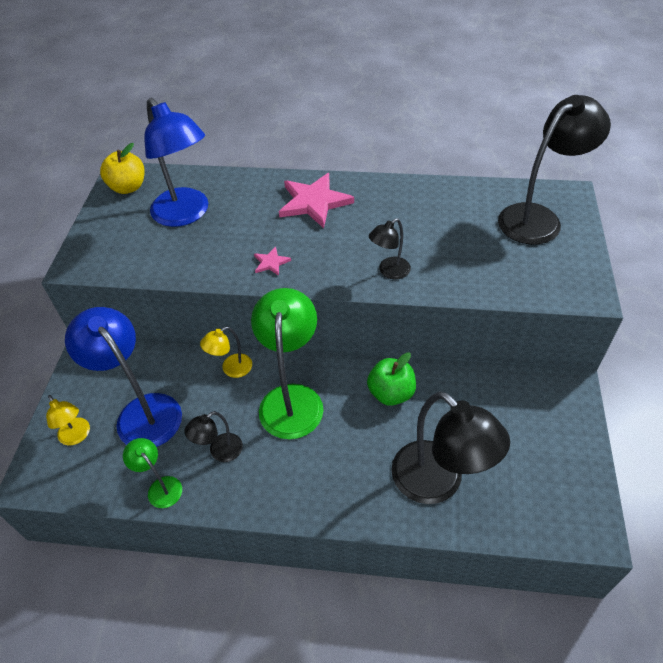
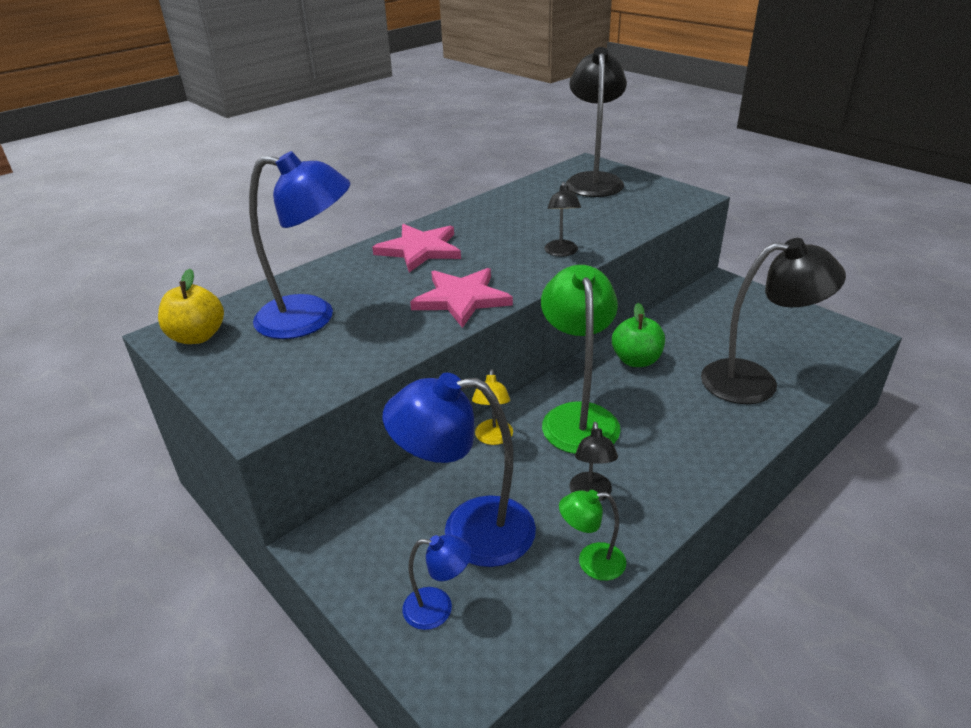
camera: 50 degrees left, 15 degrees down
(77, 436) = (438, 608): yellow lamp -> blue lamp
(271, 263) = (461, 299): pink star -> pink star, size x2.16
(292, 398) = (578, 417): green lamp -> green lamp turned 45 degrees clockwise

